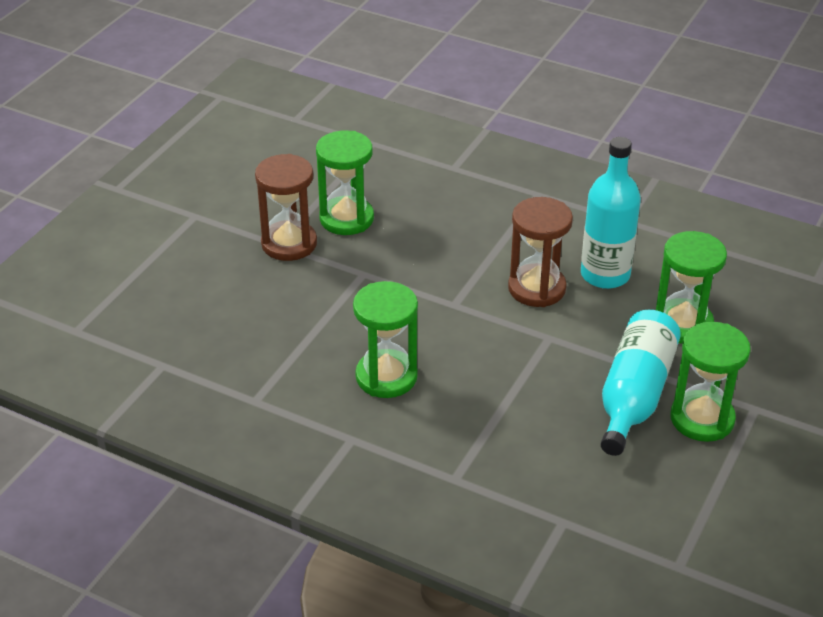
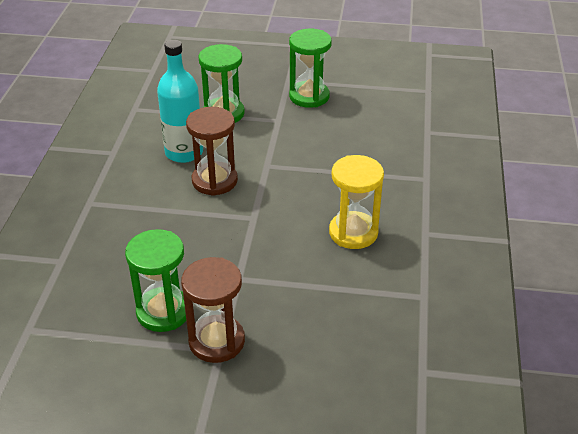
camera: 110 degrees left, 0 degrees up
(386, 377) = (353, 232): green hourglass -> yellow hourglass
(634, 395) = (303, 122): turquoise bottle -> none

